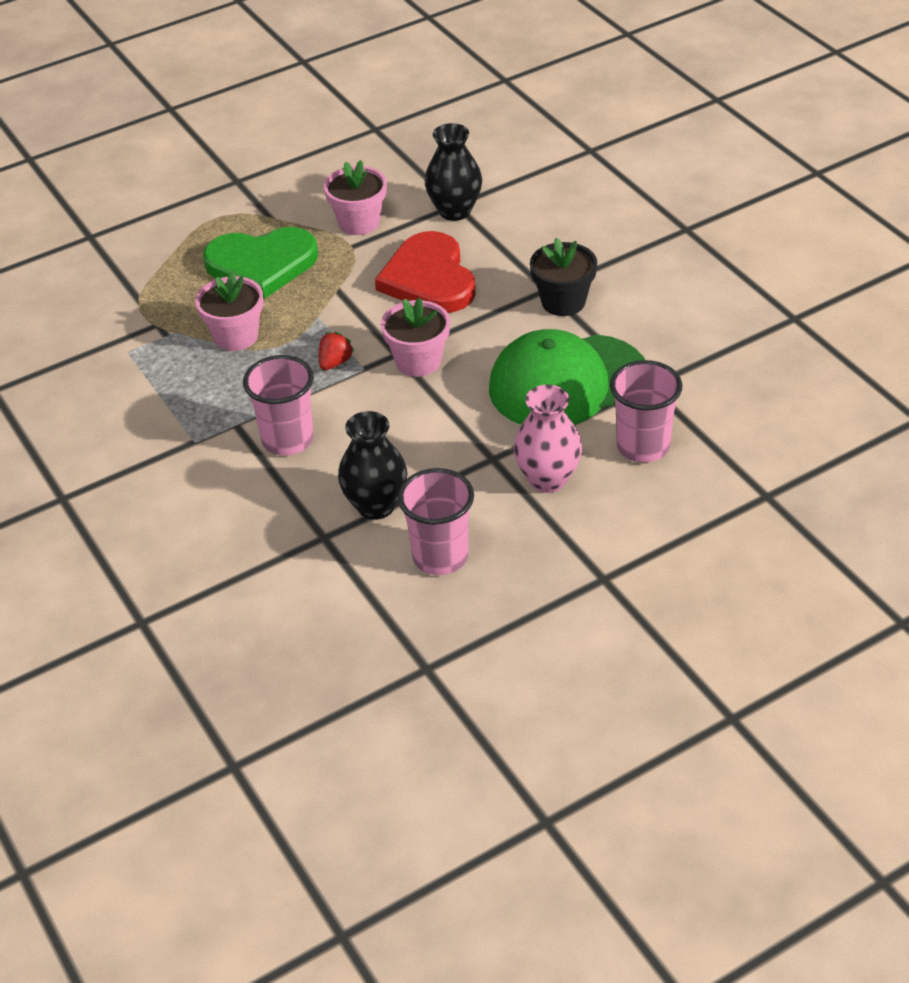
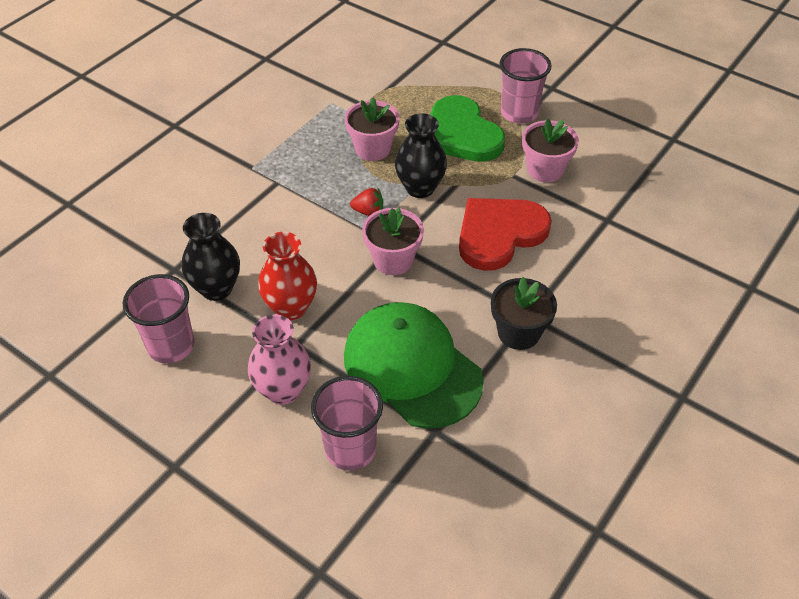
camera: 65 degrees right, 5 degrees up
(288, 440) = (271, 215): pink cup -> pink cup (519, 113)
(439, 451) = (291, 307): none -> red vase
(455, 211) = (598, 222): black vase -> black vase (420, 188)

